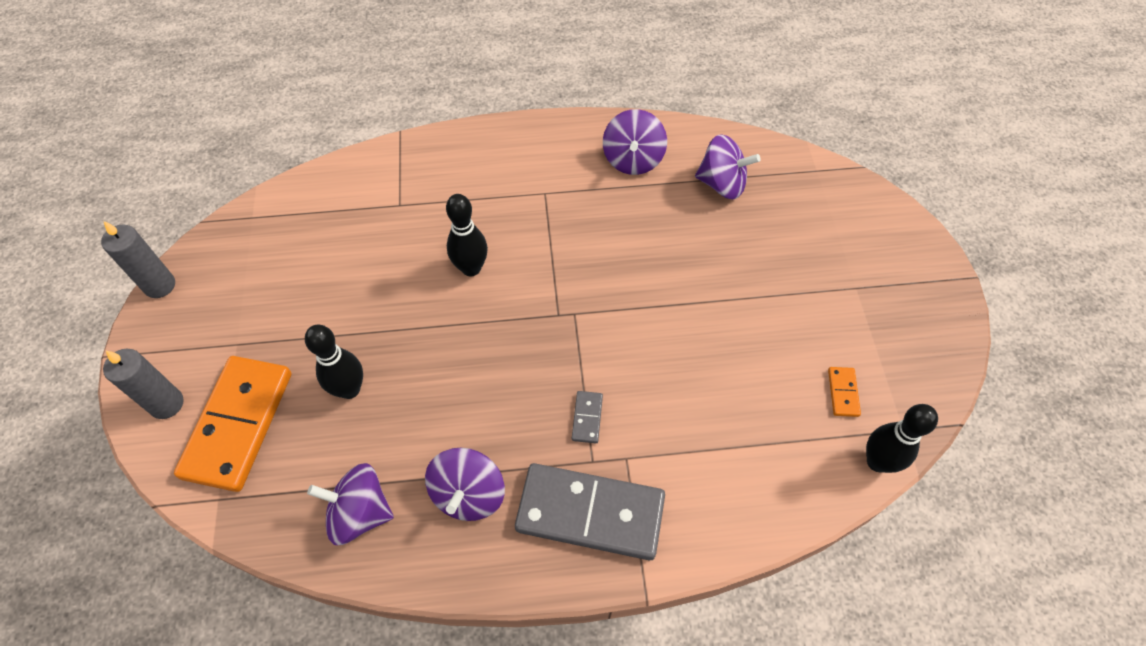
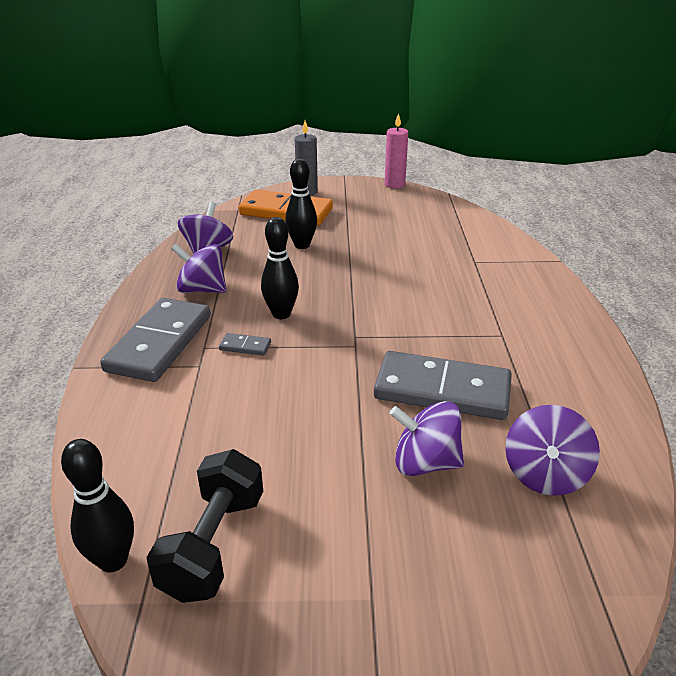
camera: 95 degrees right, 25 degrees down
(160, 285) = (394, 184): grey candle -> pink candle
(471, 268) = (408, 293): black bowling pin -> black bowling pin (281, 314)
(633, 159) = (566, 398): purple spinning top -> purple spinning top (425, 462)
(635, 242) = (442, 390): none -> grey domino
(843, 392) = (213, 544): orange domino -> black dumbbell

